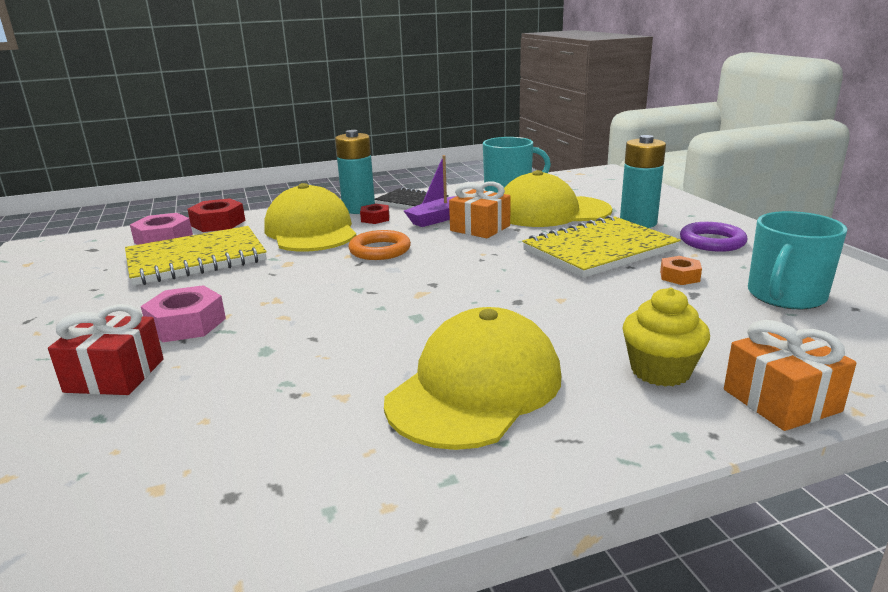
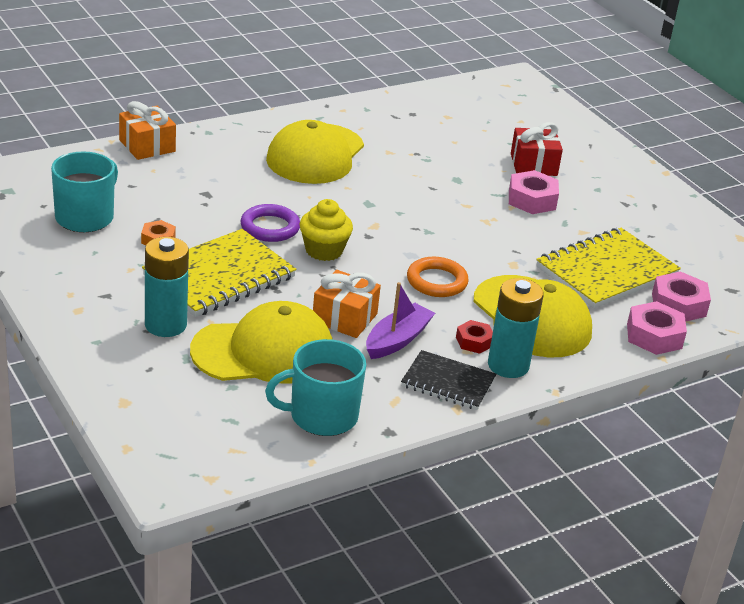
camera: 165 degrees right, 10 degrees up
(218, 223) = (654, 336): red nut -> pink nut
(660, 371) = (206, 162): yellow cupcake -> yellow cupcake (324, 250)
(712, 242) = (102, 288): purple ring -> purple ring (270, 227)

